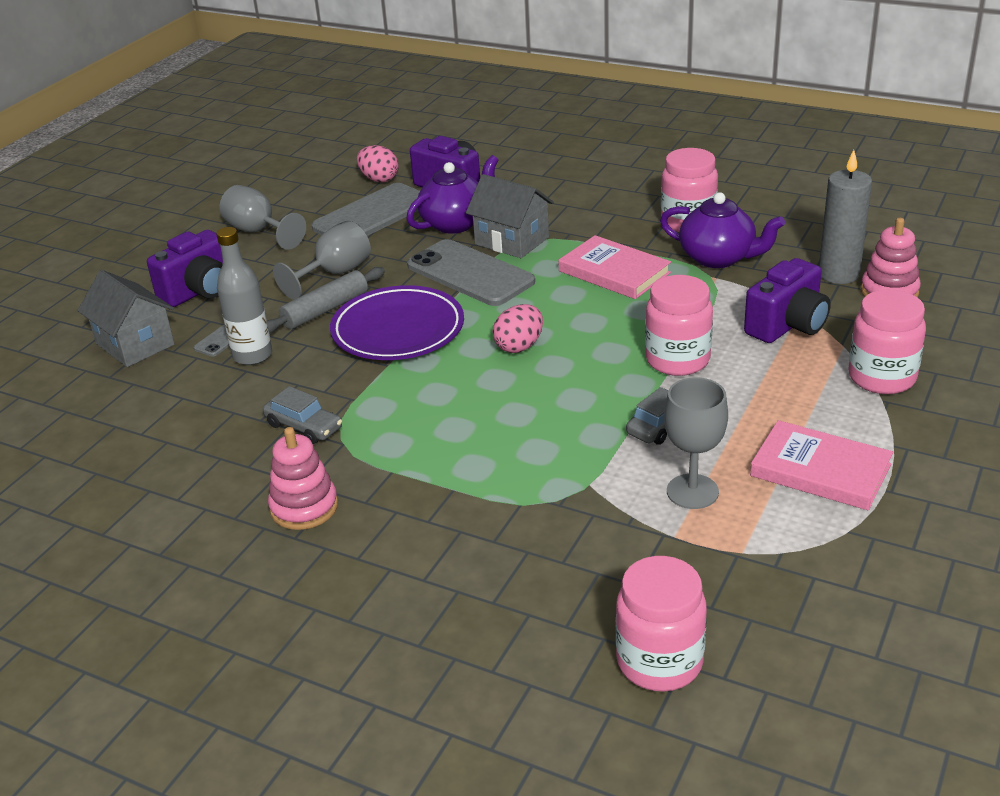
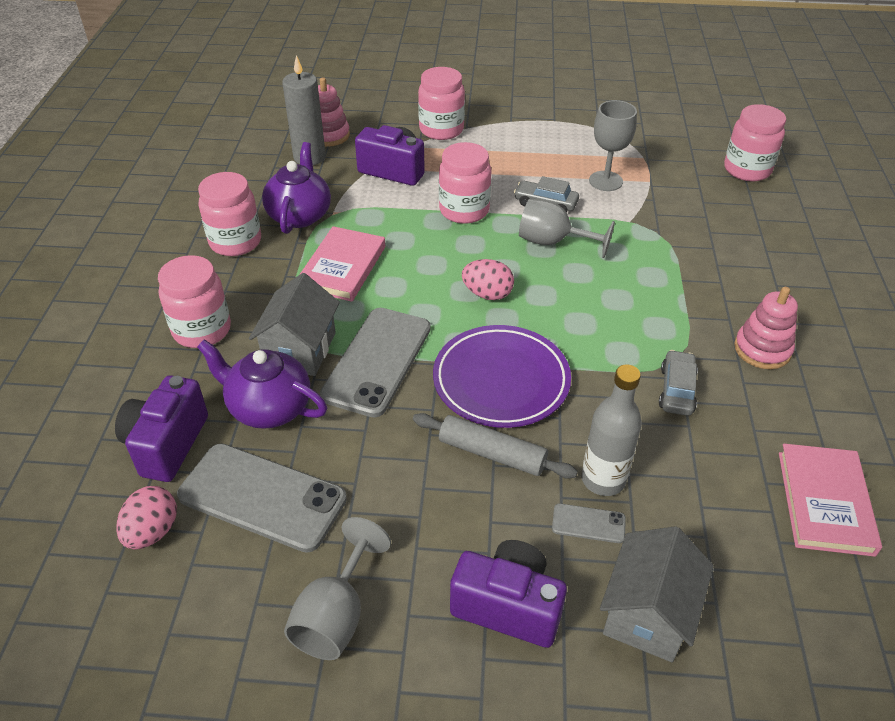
camera: 115 degrees left, 10 degrees up
(335, 274) = (416, 477): grey goblet -> grey goblet (552, 242)
(567, 202) = (202, 330): none -> pink jar
(820, 470) = (552, 141): pink book -> pink book (825, 502)

